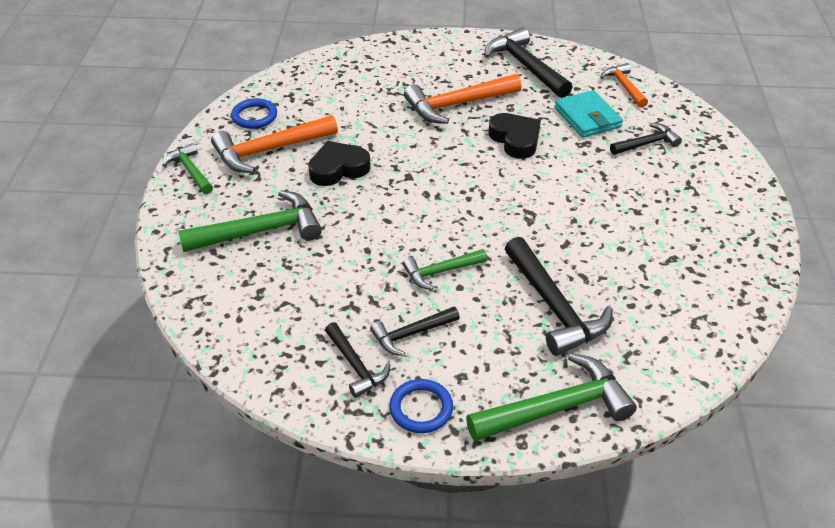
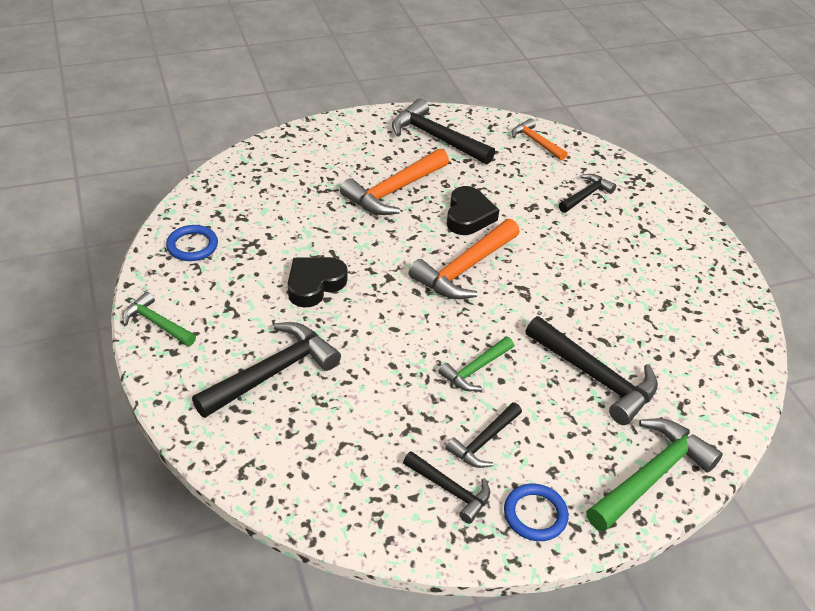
camera: 25 degrees left, 0 degrees up
(260, 231) = (272, 373): green hammer -> black hammer
(269, 150) = (231, 280): orange hammer -> orange hammer (465, 268)
(515, 139) = (468, 216): black heart -> black heart turned 60 degrees clockwise
(587, 117) = (520, 180): turquoise wallet -> none

